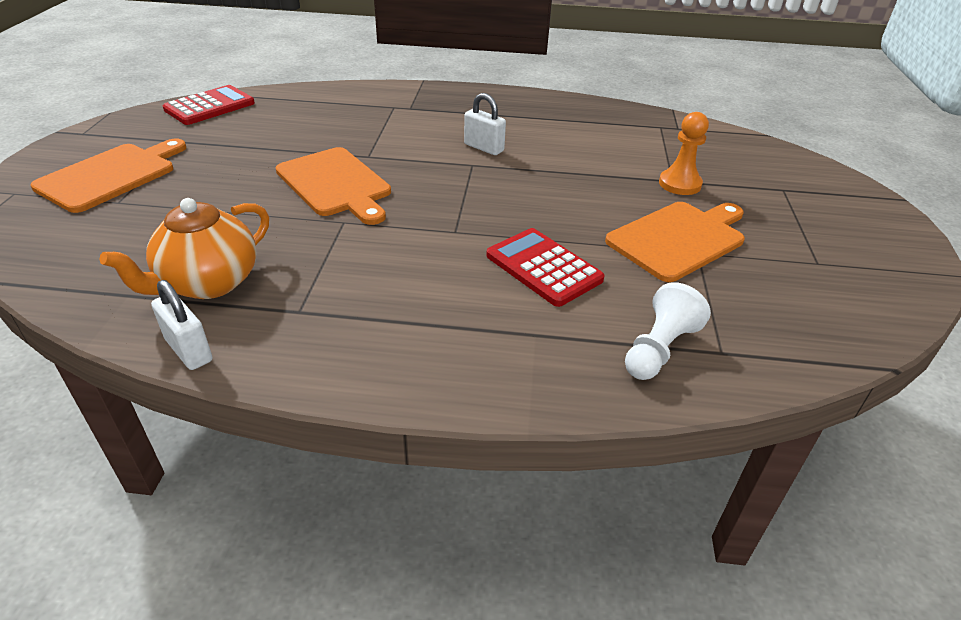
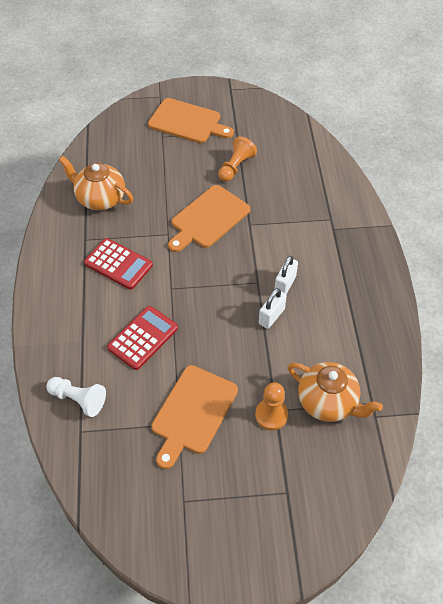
camera: 80 degrees right, 15 degrees up
(189, 350) = (52, 210): white padlock -> white padlock (271, 316)
(209, 106) = (288, 126): red calculator -> red calculator (118, 264)
(250, 151) = (236, 167): none -> orange pawn
(661, 149) = (328, 402): none -> orange teapot
(679, 239) = (193, 412): orange cutting board -> orange cutting board turned 75 degrees clockwise

